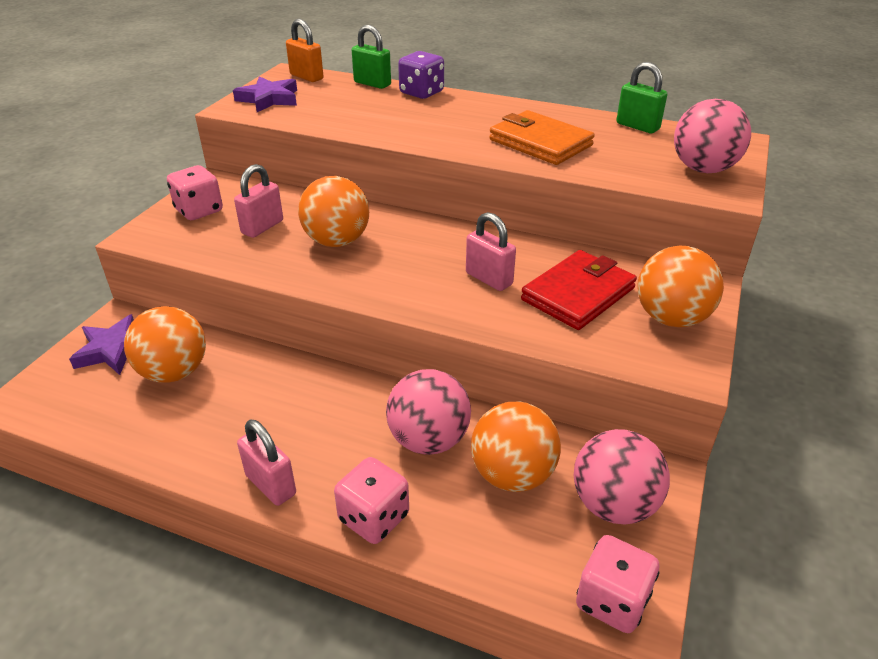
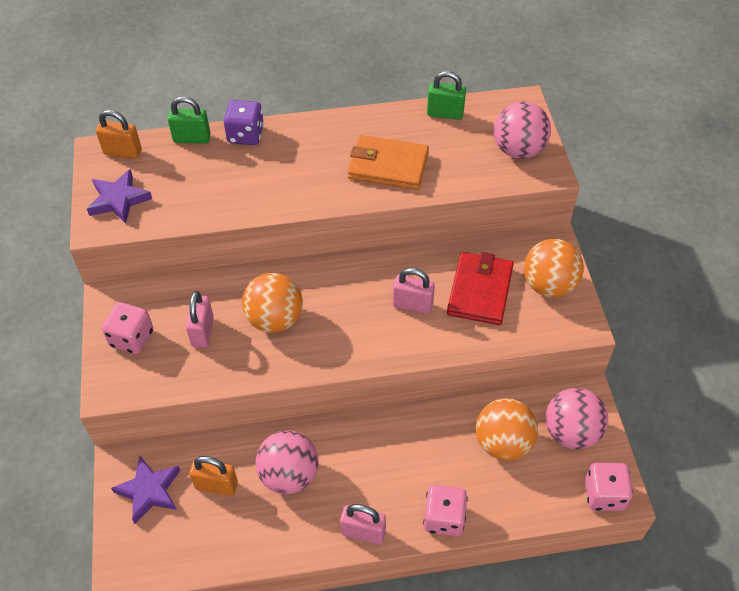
camera: 30 degrees left, 15 degrees up
(174, 372) = (216, 485): orange ball -> orange padlock
(428, 440) = (436, 445): pink ball -> pink ball (289, 475)

